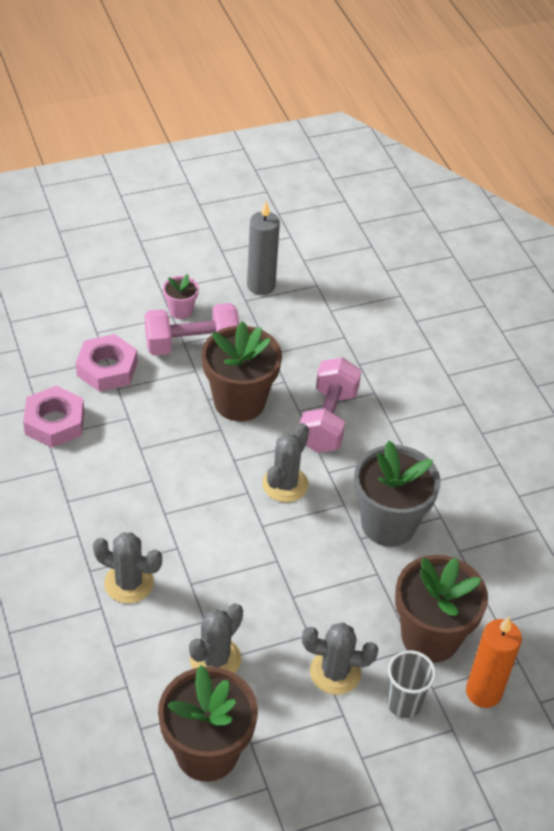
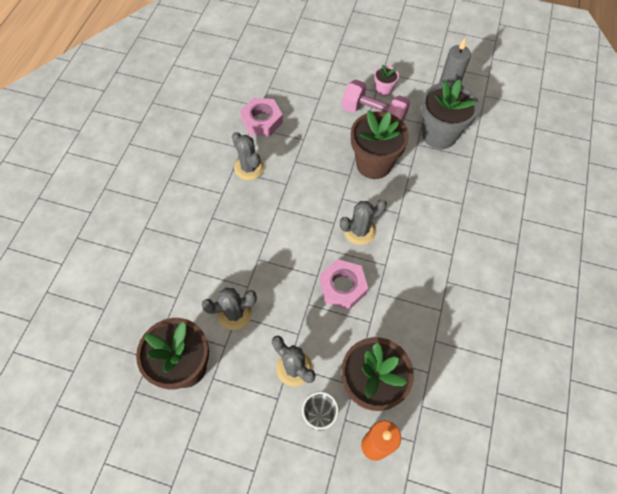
camera: 40 degrees right, 15 degrees up
(107, 369) = (314, 104): pink nut -> pink nut (343, 287)
(129, 583) = (225, 237): grey cactus -> grey cactus (249, 168)
(328, 420) = (418, 205): pink dumbbell -> none
(388, 524) = (403, 294): grey flower pot -> grey flower pot (439, 135)

